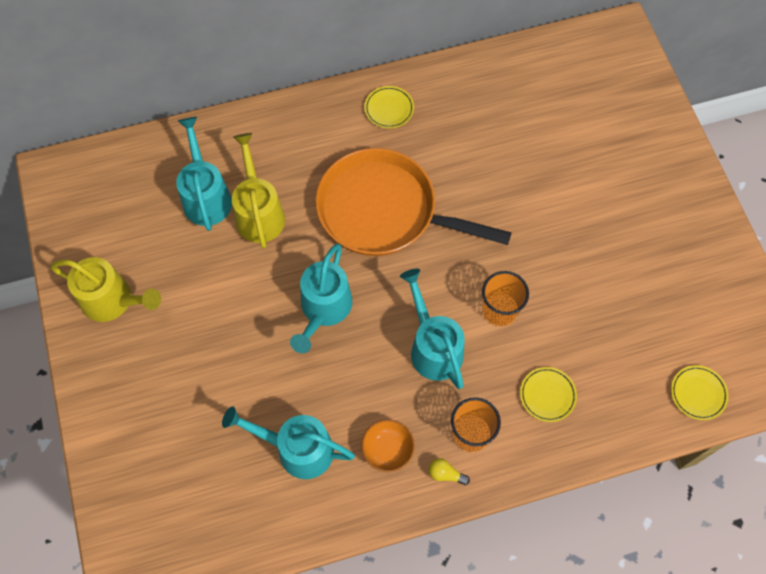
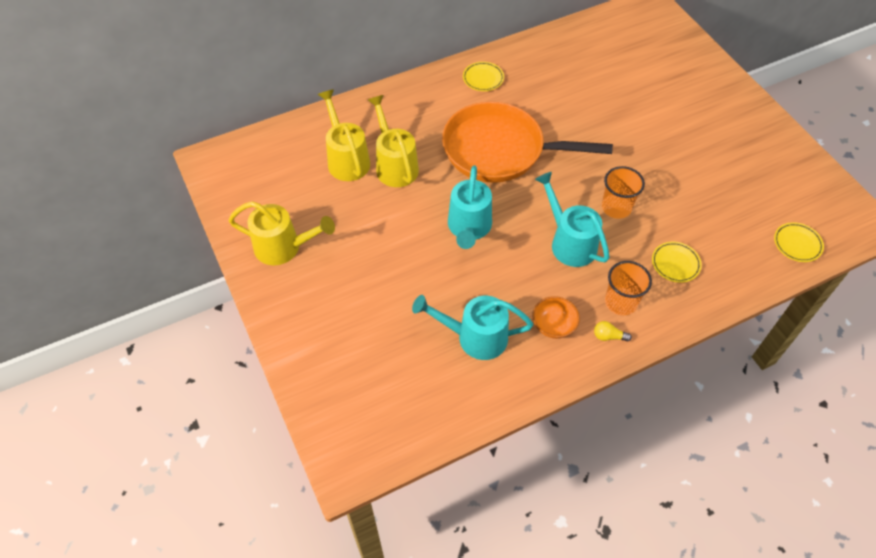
camera: 10 degrees left, 10 degrees down
(206, 195) = (346, 159): turquoise watering can -> yellow watering can

